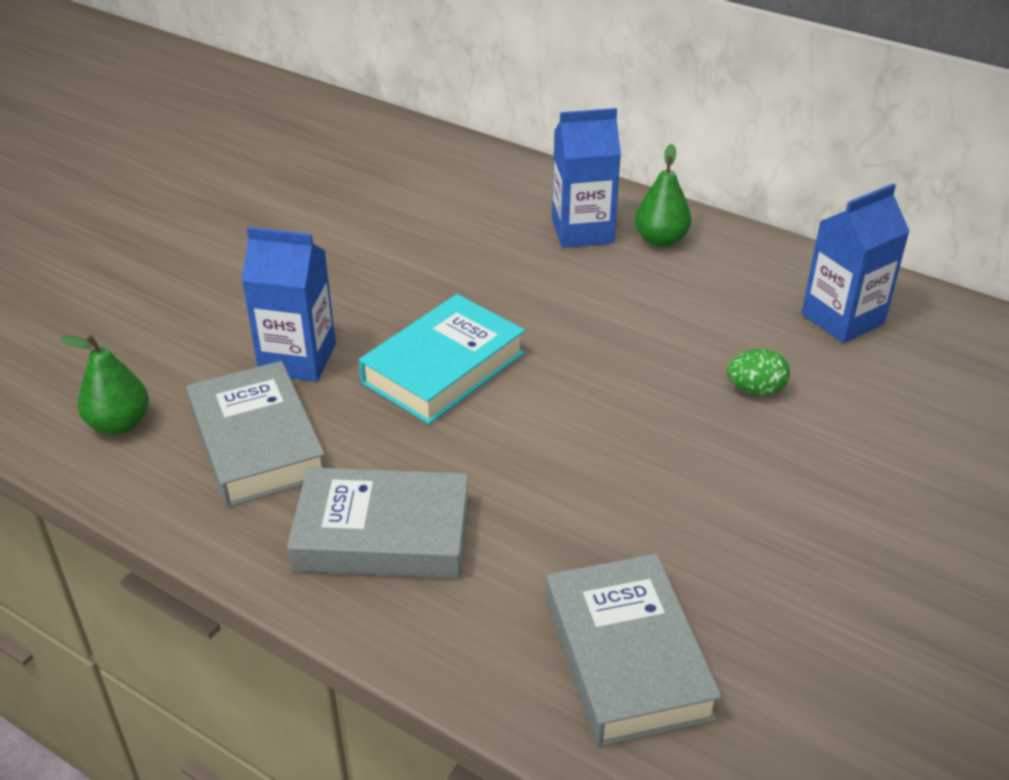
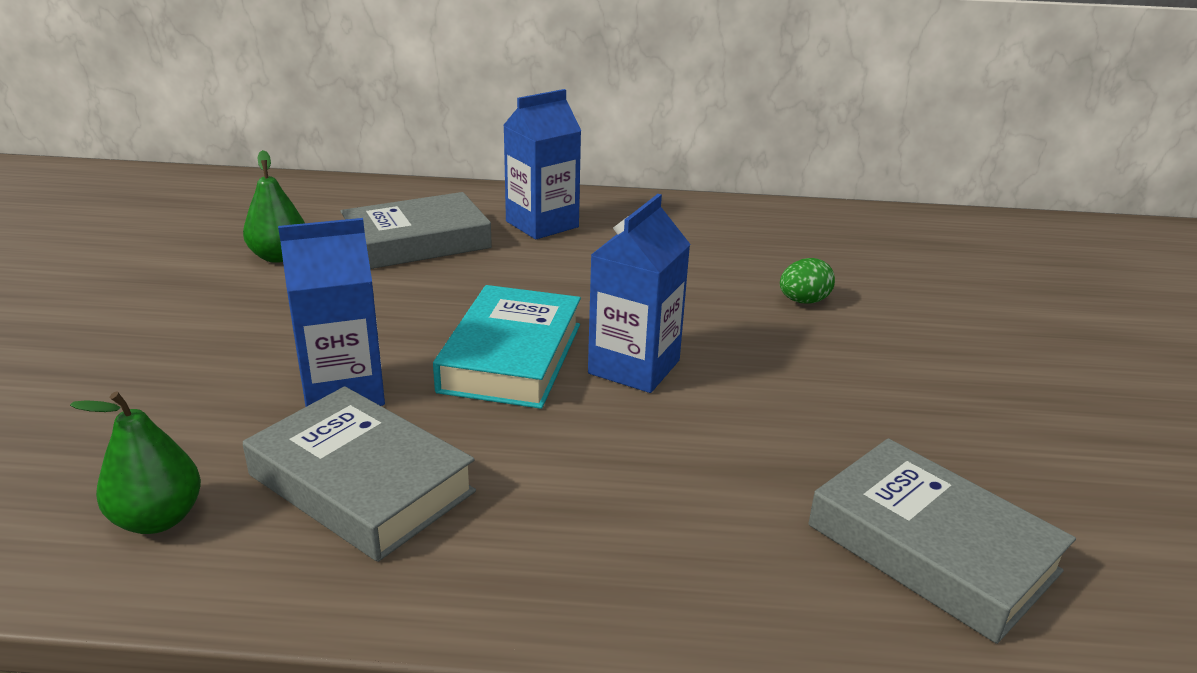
camera: 30 degrees left, 10 degrees down
(382, 534) = (586, 524): grey book -> grey book (417, 242)
(661, 240) = (616, 217): green pear -> green pear (279, 256)
(842, 319) = (814, 238): blue carton -> blue carton (634, 367)

